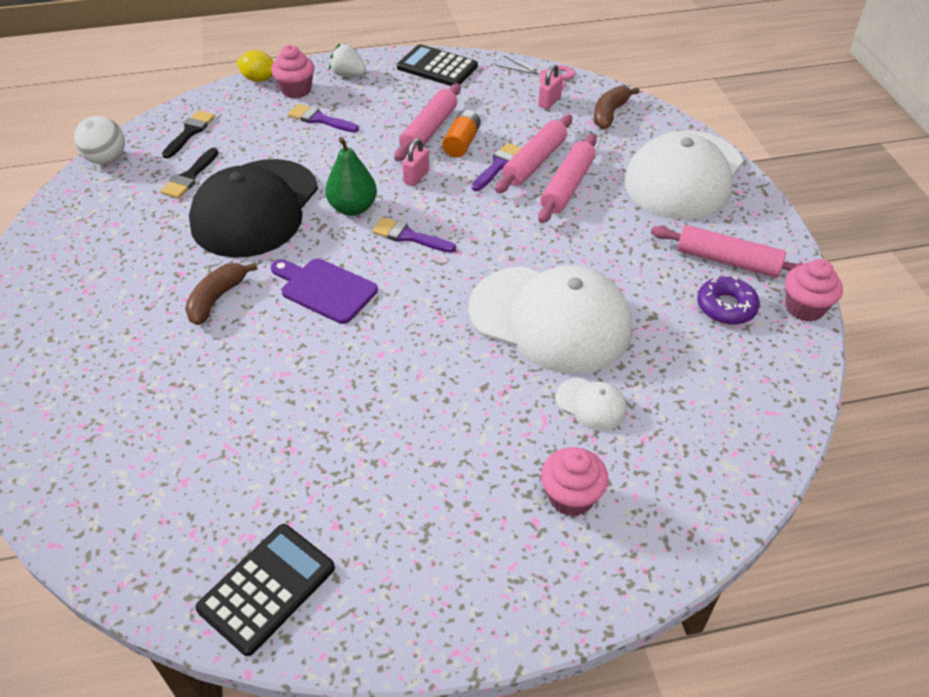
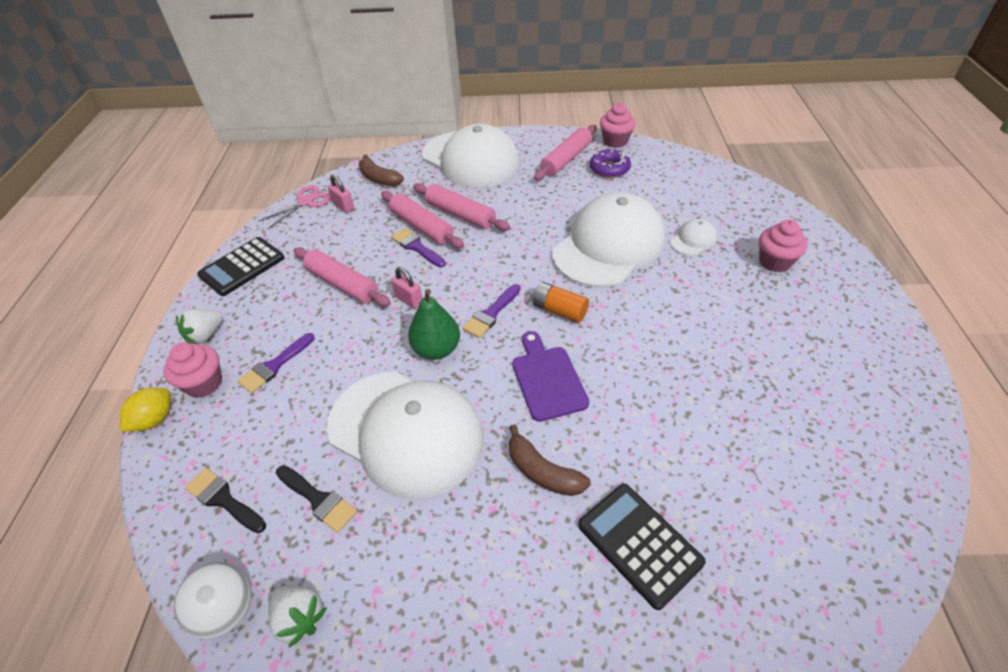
camera: 75 degrees left, 0 degrees up
(98, 192) = (300, 617): none -> white strawberry
(255, 208) = (406, 432): black cap -> white cap
(267, 588) = (886, 439): black calculator -> black calculator (639, 544)
(325, 289) = (547, 379): purple cutting board -> purple cutting board turned 120 degrees clockwise
(462, 143) = (373, 265): orange battery -> orange battery (559, 310)

